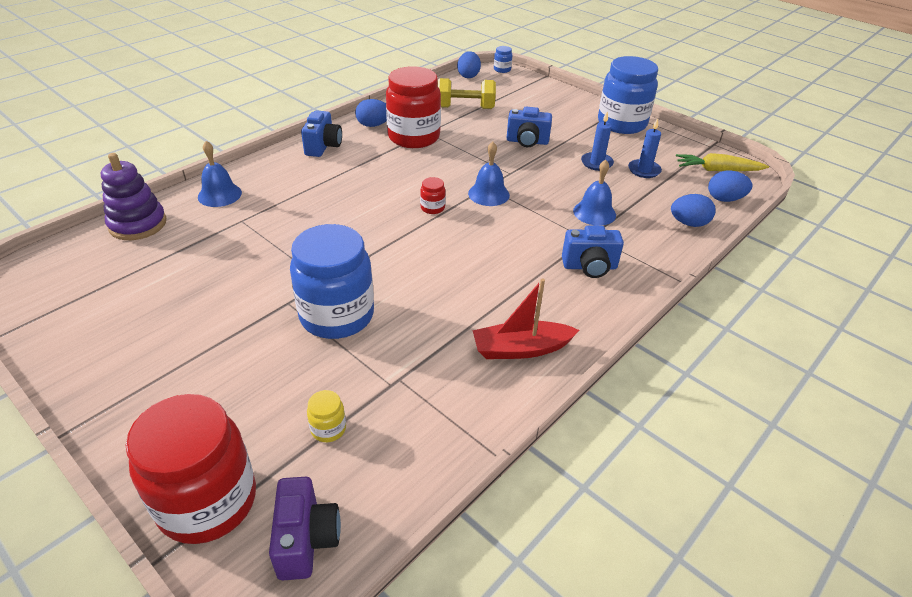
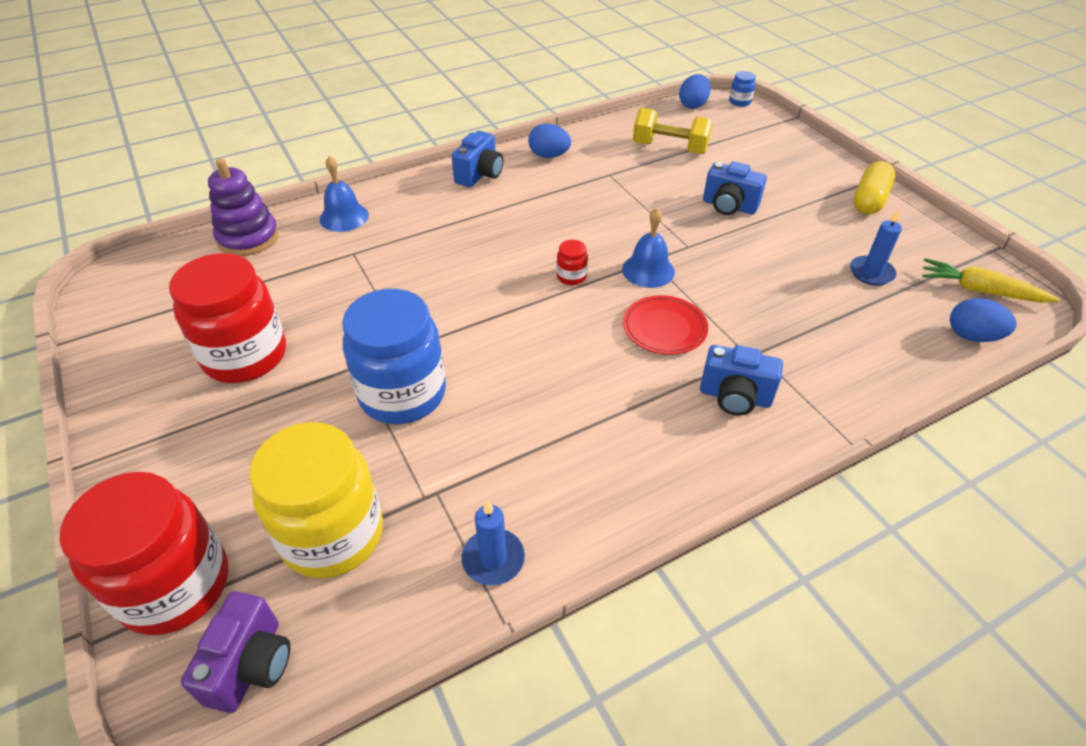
camera: 20 degrees right, 5 degrees up
(328, 429) = (332, 534): yellow jar -> yellow jar, size x2.49
(414, 137) = (589, 178): red jar -> red jar (245, 356)
(519, 231) = (664, 328): none -> red plate
(521, 349) = (596, 490): red boat -> none
(594, 213) = (775, 321): blue bell -> none
(596, 163) = (809, 251): blue candle -> blue candle (493, 559)
(621, 124) = (869, 200): blue jar -> yellow capsule
(688, 223) = (902, 362): blue egg -> none

